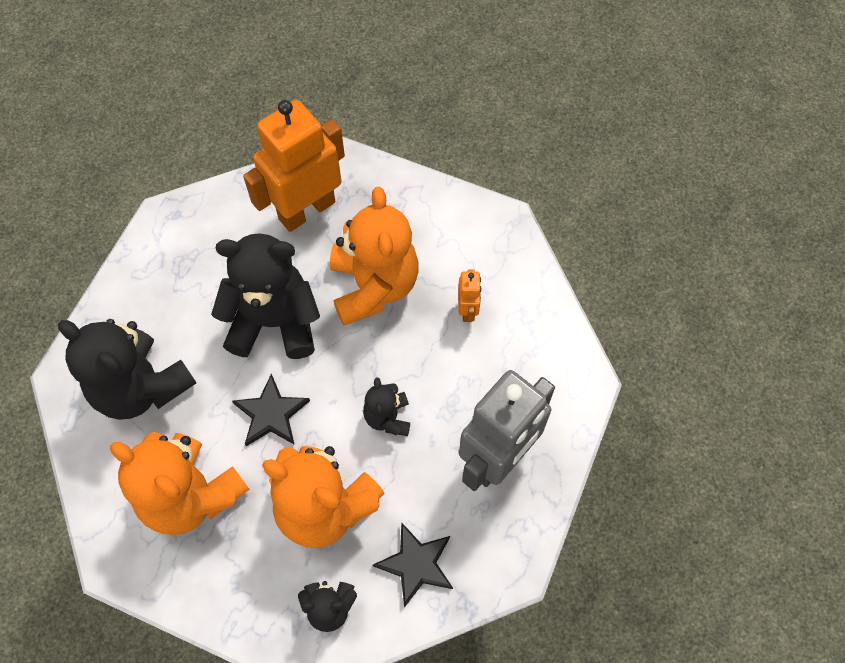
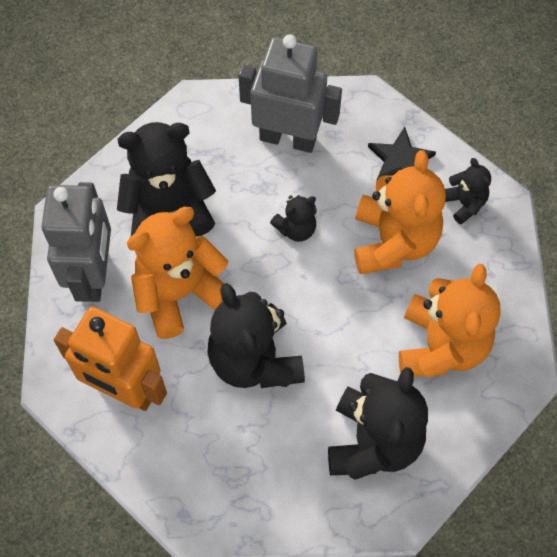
camera: 115 degrees left, 0 degrees up
(271, 413) = (340, 319): black star -> none
(429, 224) = (93, 275): none -> grey robot
(468, 310) = (168, 209): orange robot -> black teddy bear

